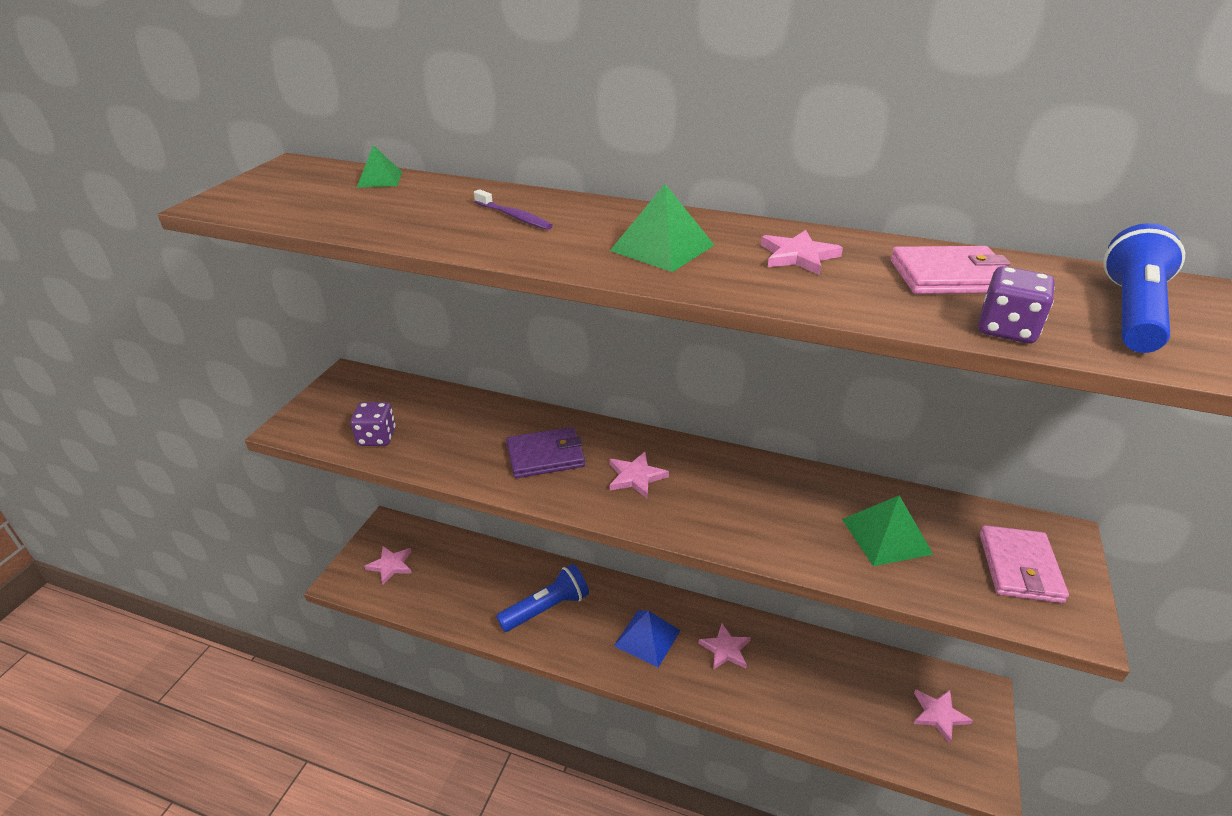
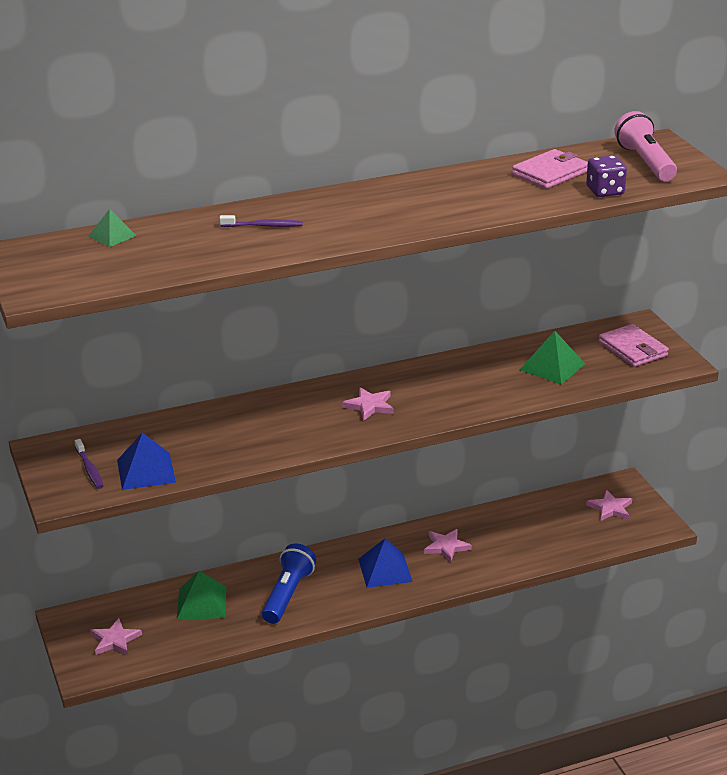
camera: 40 degrees left, 5 degrees down
(346, 412) = (89, 469): none -> purple toothbrush
(377, 437) = (146, 471): purple dice -> blue pyramid
(545, 456) = (291, 423): purple wallet -> none
(662, 248) = (386, 211): green pyramid -> green pyramid (201, 603)
(798, 256) = (464, 189): pink star -> none
(1131, 312) = (645, 162): blue flashlight -> pink flashlight

